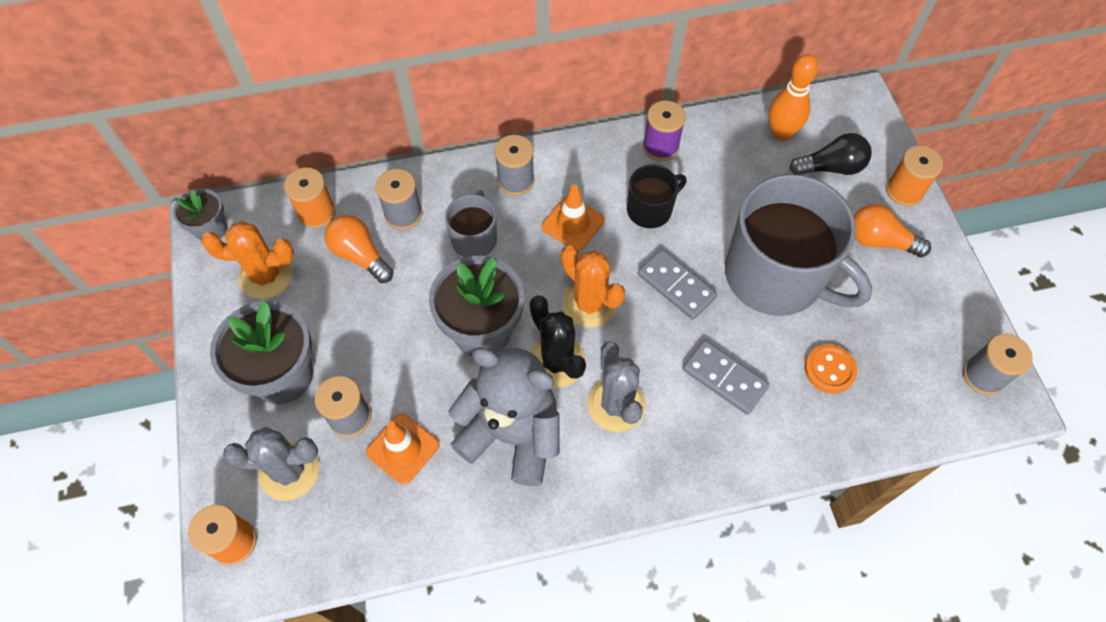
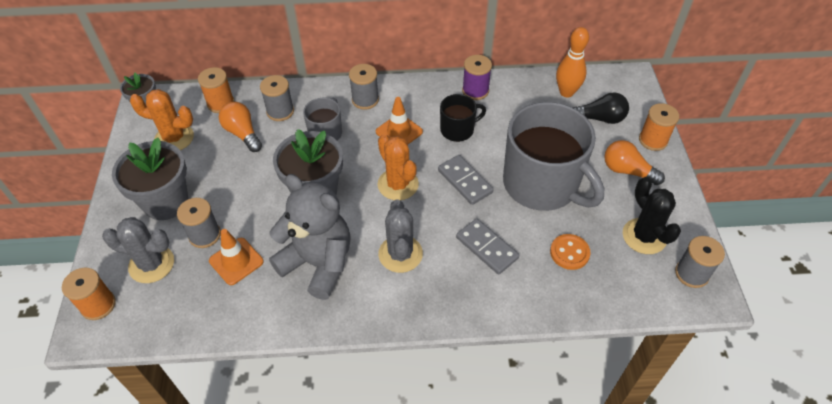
camera: 10 degrees right, 10 degrees down
(557, 361) = (364, 219): black cactus -> black cactus (644, 236)

